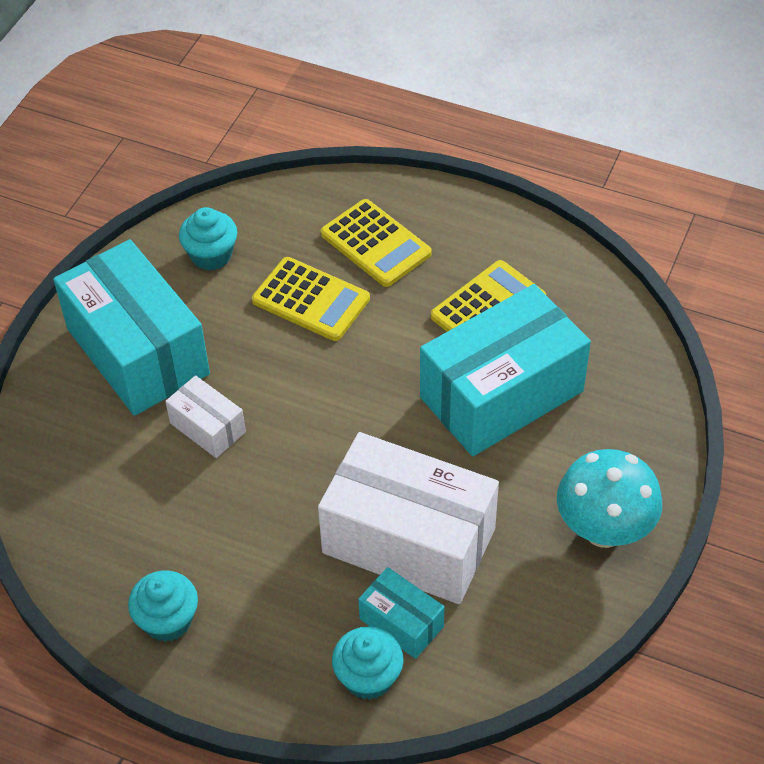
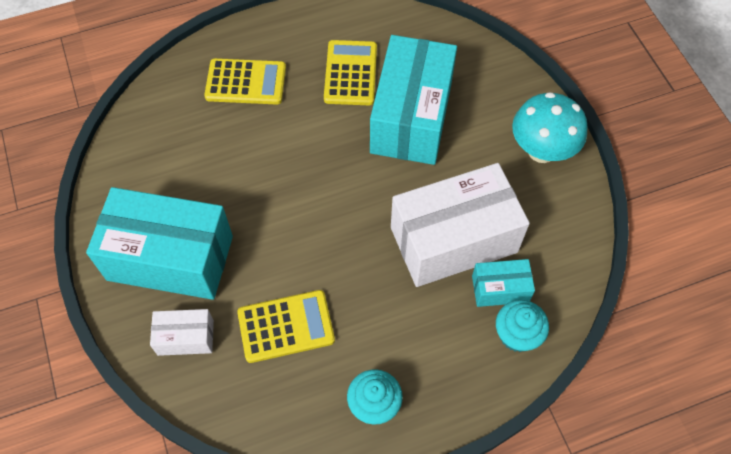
camera: 45 degrees left, 10 degrees up
(207, 428) = (268, 269): white box -> white box (185, 337)
(211, 255) = (150, 162): turquoise cupcake -> none
(311, 300) = (244, 144): yellow calculator -> yellow calculator (286, 326)

